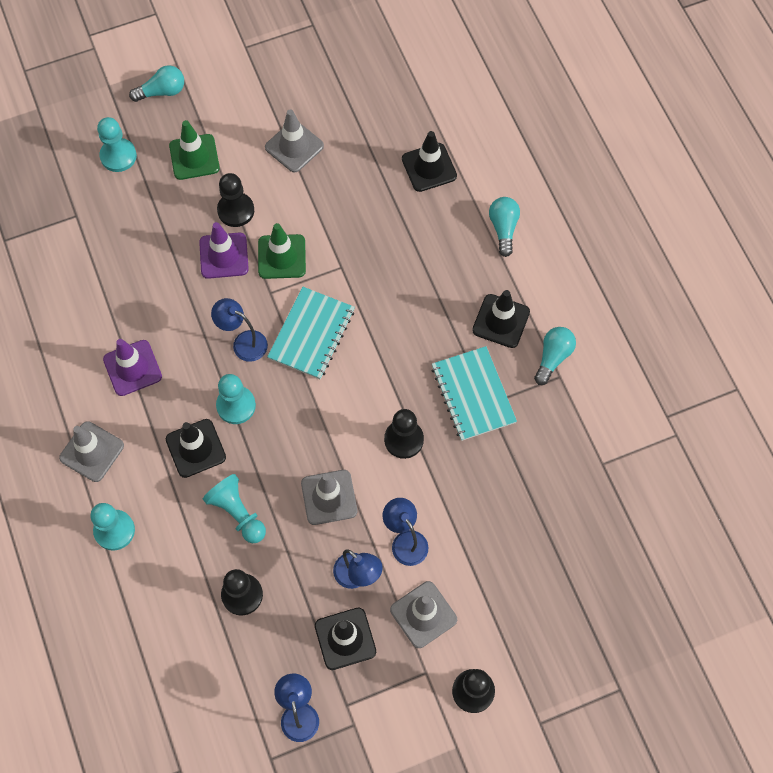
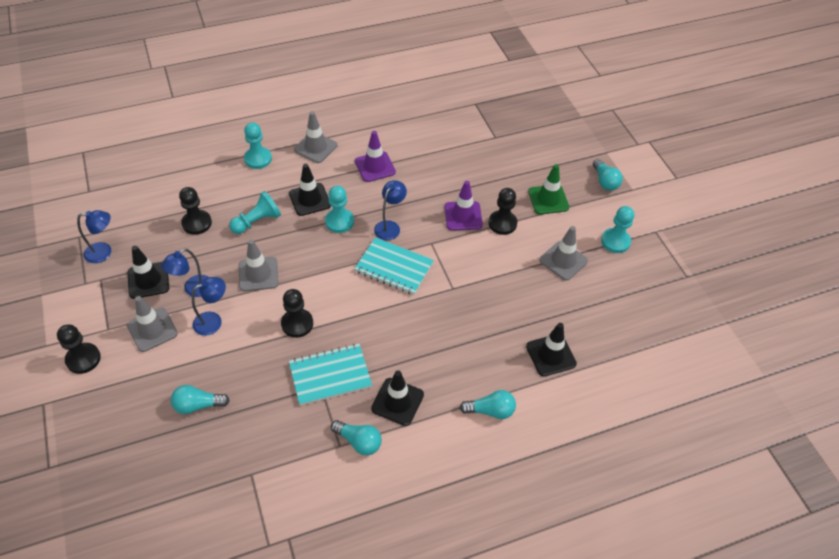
camera: 90 degrees right, 15 degrees down
(118, 156) = (545, 158): turquoise pawn -> turquoise pawn (615, 241)
(281, 257) = (462, 250): green traffic cone -> none
(525, 536) = (198, 405): none -> turquoise light bulb

